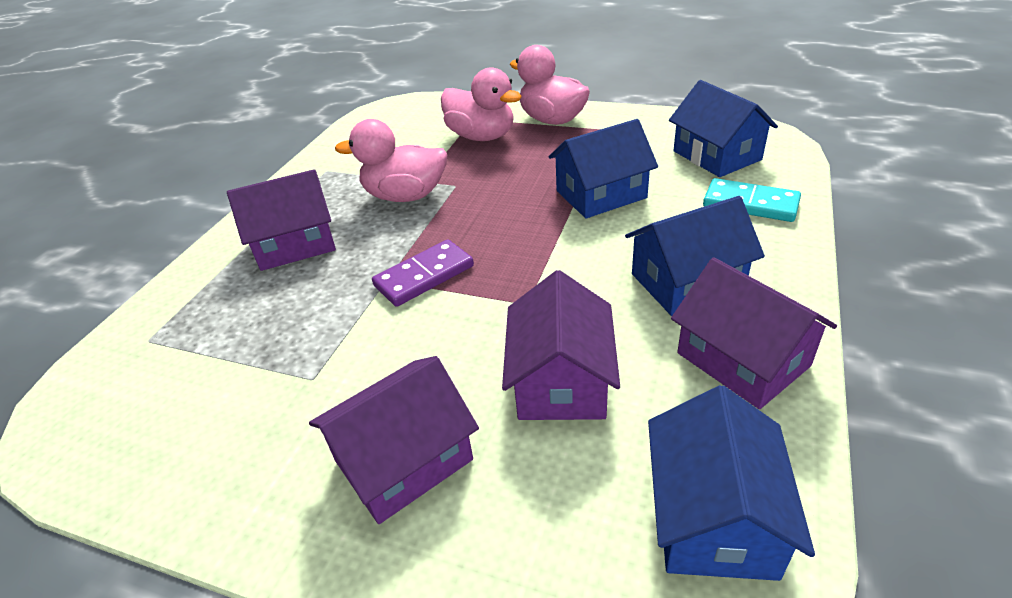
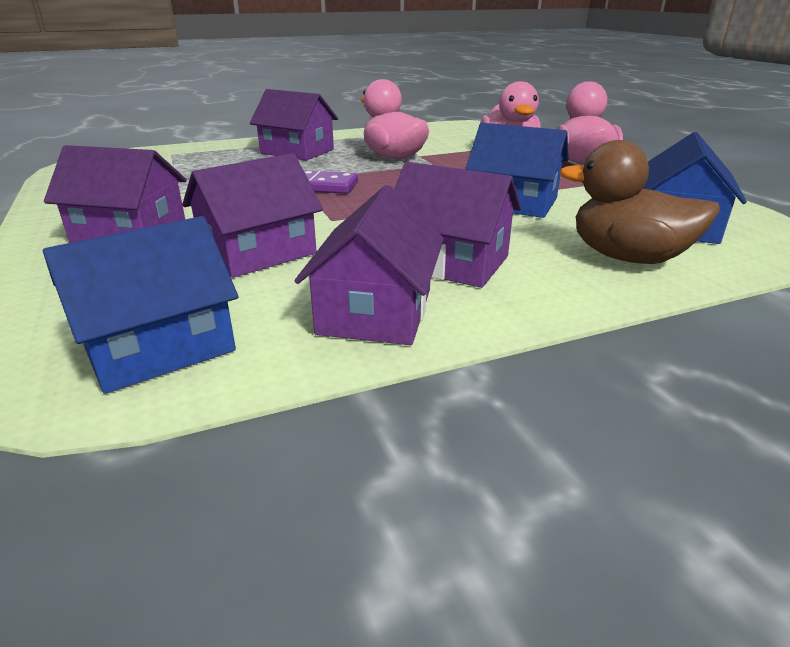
camera: 45 degrees right, 10 degrees down
(687, 281) = (451, 262): blue house -> purple house
(750, 204) = (628, 258): turquoise domino -> brown duck

